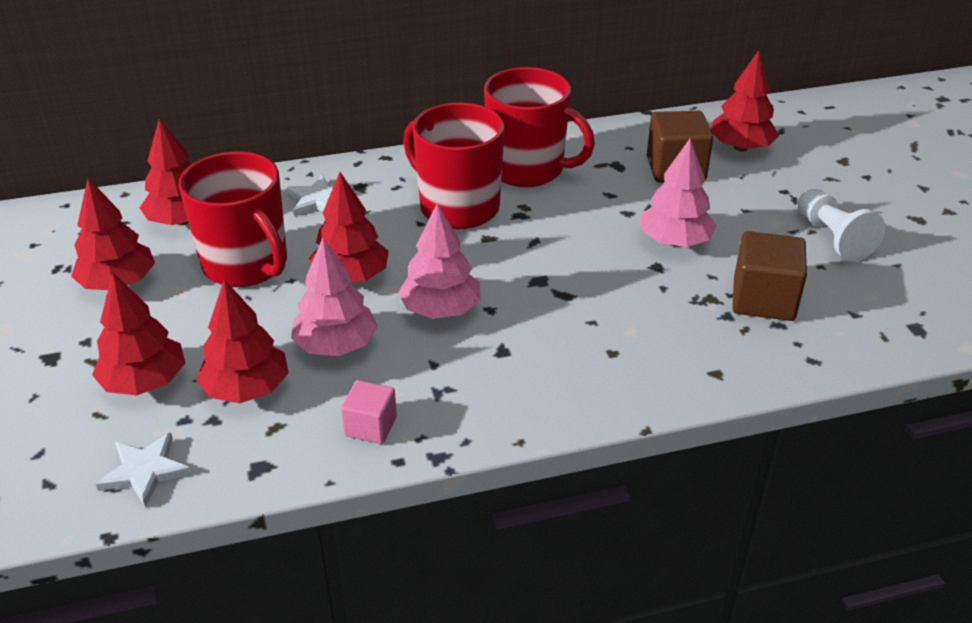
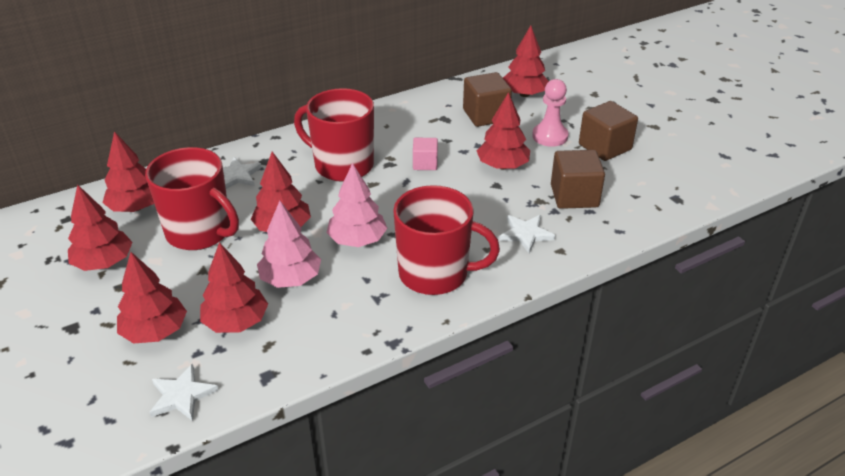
camera: 15 degrees left, 0 degrees up
(371, 426) = (338, 331): pink cube -> pink cube (425, 163)
(527, 169) = (383, 130): red mug -> red mug (435, 274)
(674, 341) = (525, 234): none -> white star
(675, 241) = (502, 166): pink tree -> red tree
(757, 211) = (550, 136): none -> pink pawn
(833, 237) = (605, 147): white pawn -> brown cube

